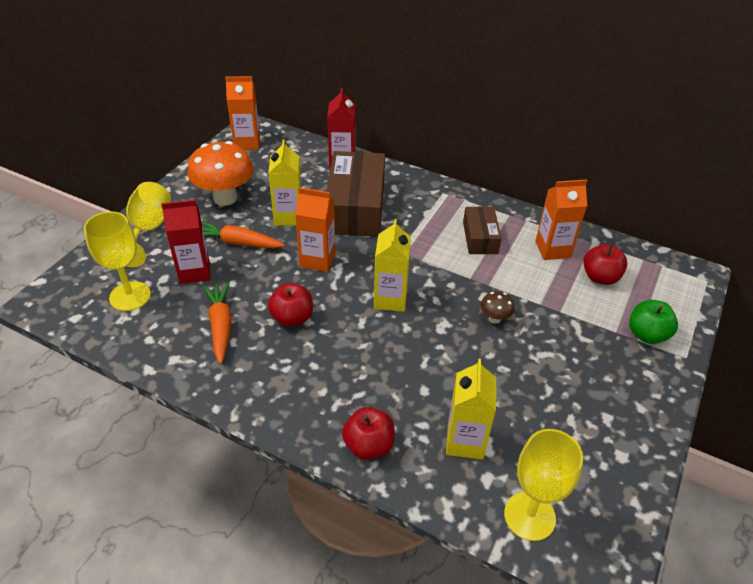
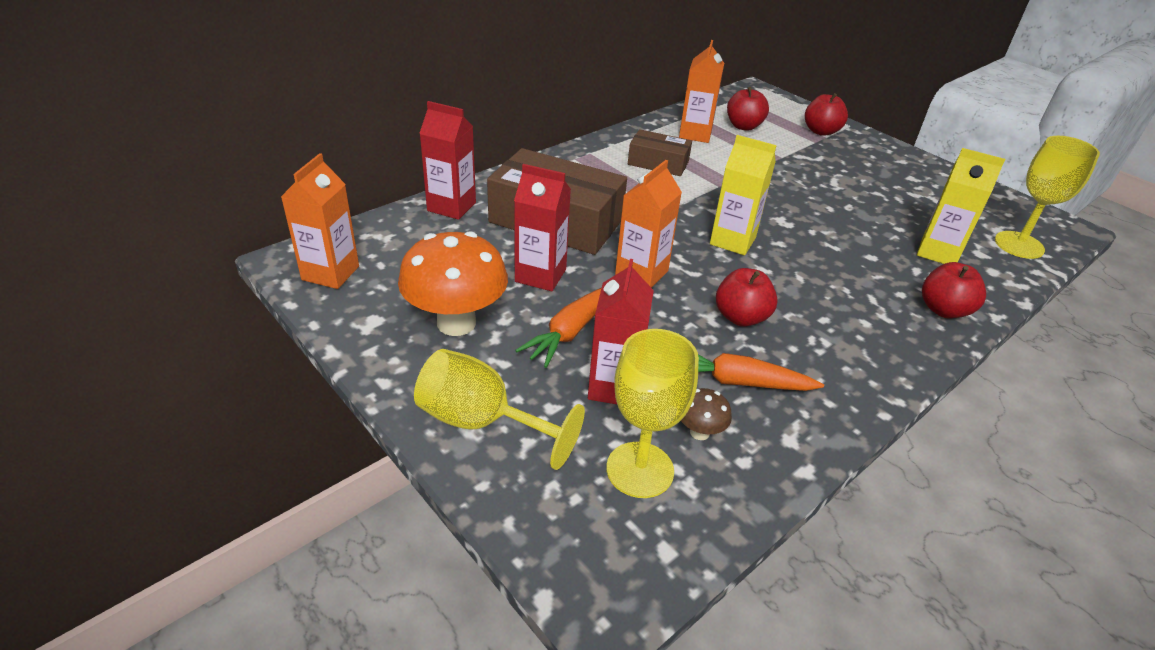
camera: 70 degrees left, 5 degrees down
(288, 216) = (540, 275): yellow carton -> red carton
(494, 318) = (781, 191): brown mushroom -> brown mushroom (699, 432)
(647, 334) = (821, 131): green apple -> red apple

